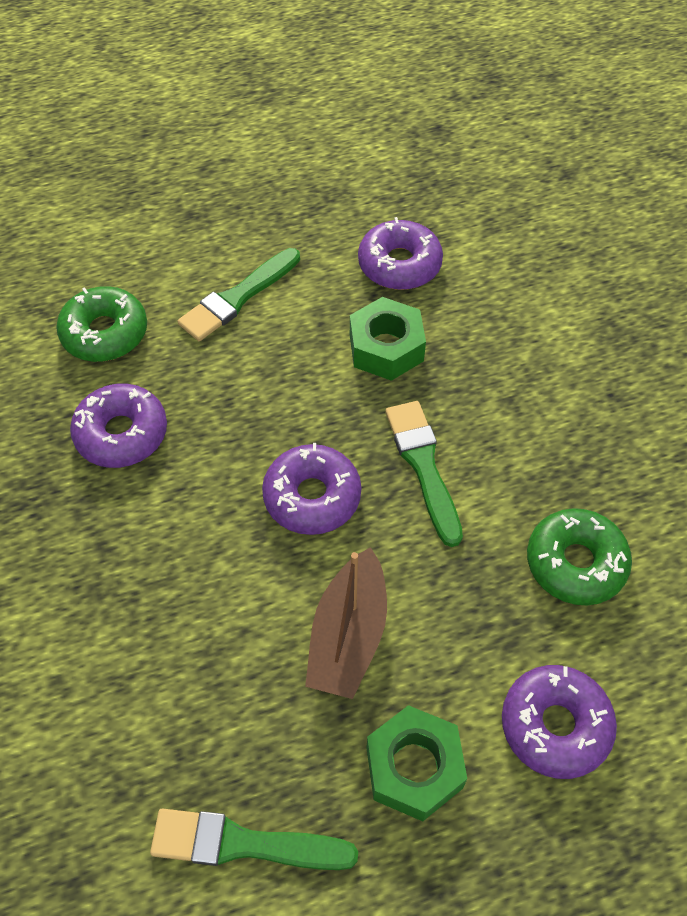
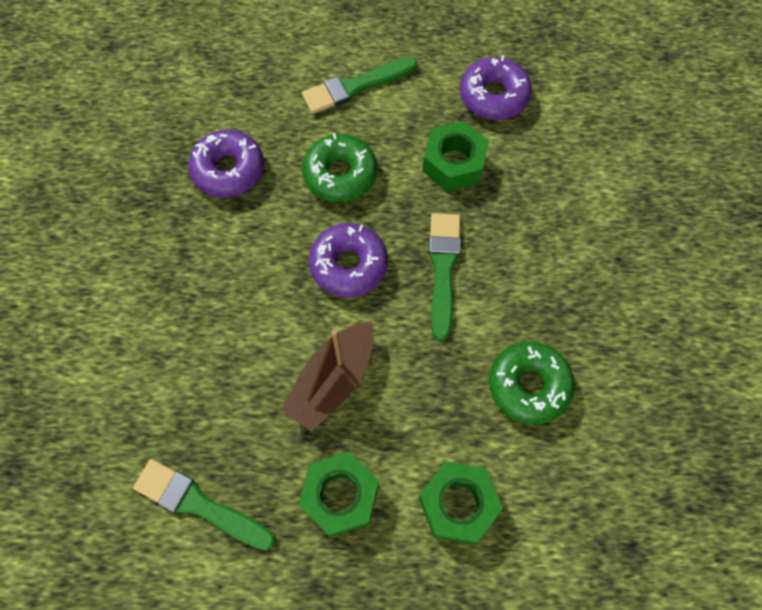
camera: 20 degrees right, 10 degrees up
(105, 333) = (246, 86): green donut -> green donut (340, 174)
(555, 725) = (458, 504): purple donut -> green nut

